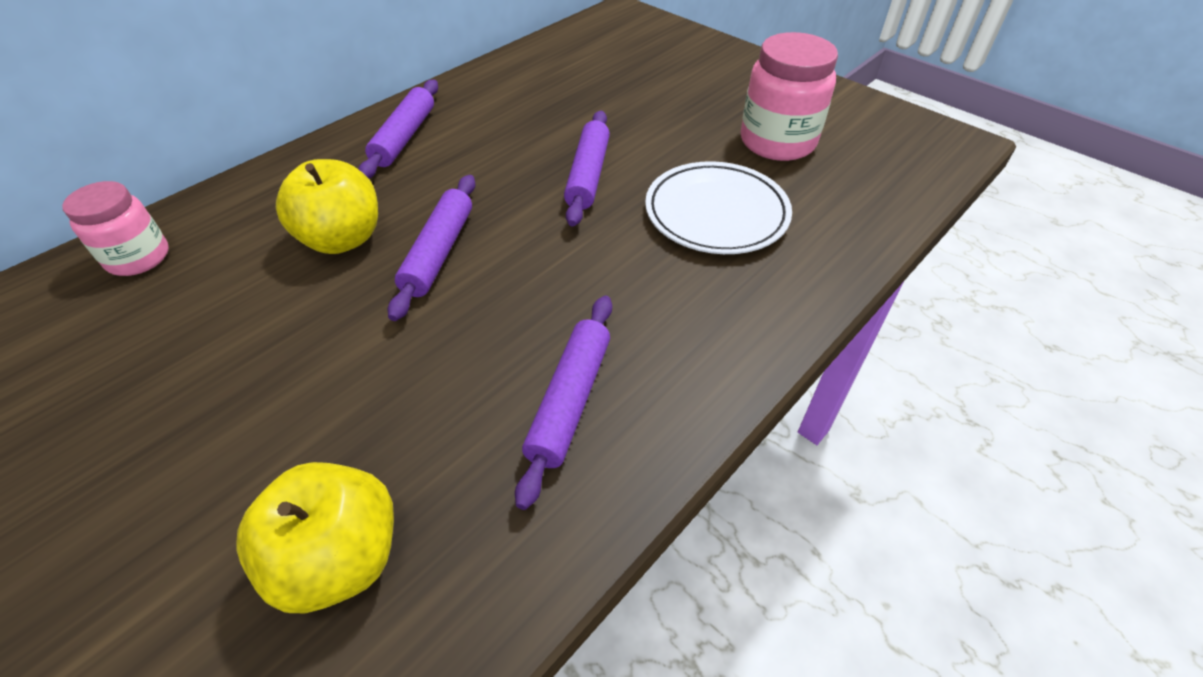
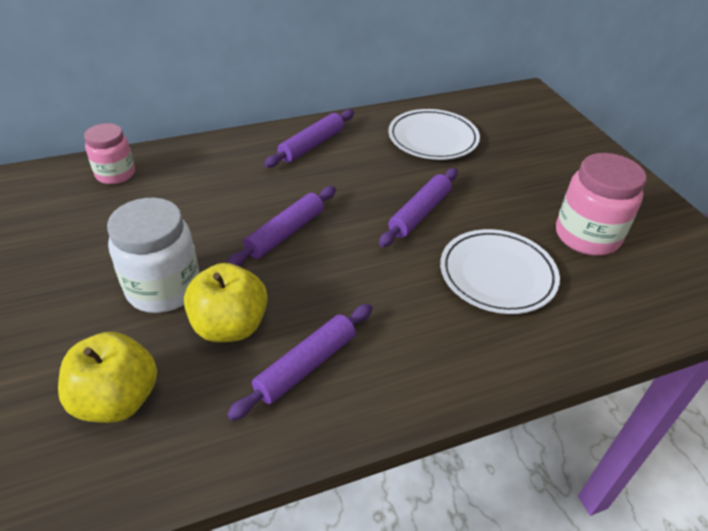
camera: 25 degrees right, 5 degrees down
(313, 382) = (164, 288): none -> white jar
(342, 239) = (233, 202): yellow apple -> yellow apple (230, 326)
(548, 88) = (433, 139): none -> white plate

